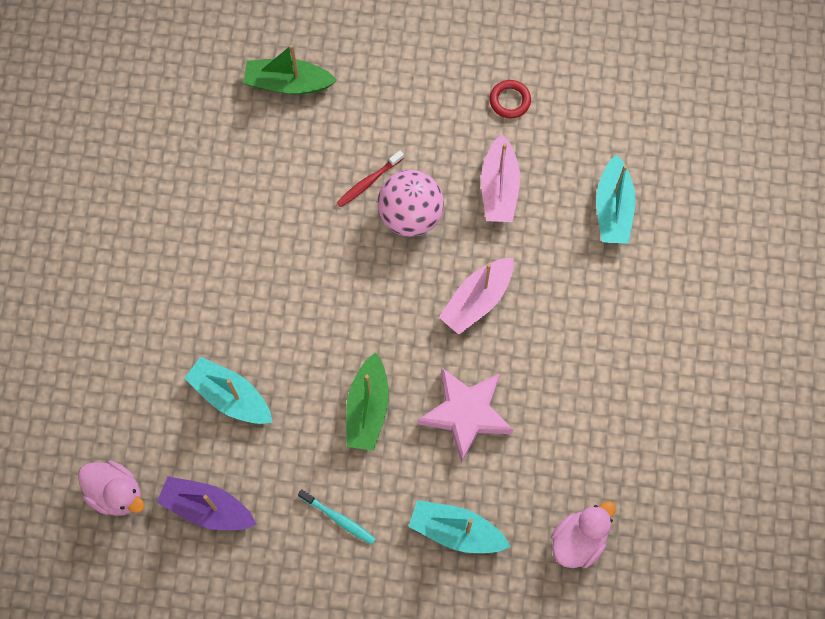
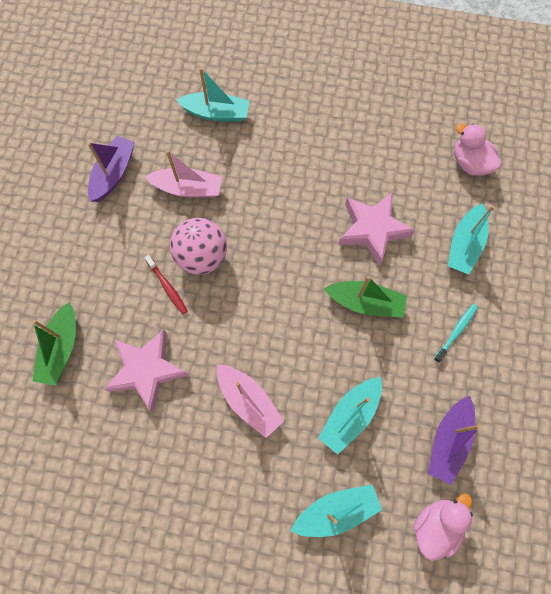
camera: 85 degrees left, 0 degrees up
(128, 386) = (336, 511): none -> turquoise boat
(269, 174) = (147, 370): none -> pink star
(477, 300) = (280, 213): pink boat -> pink boat (248, 401)
(510, 101) = (114, 174): red ring -> purple boat

